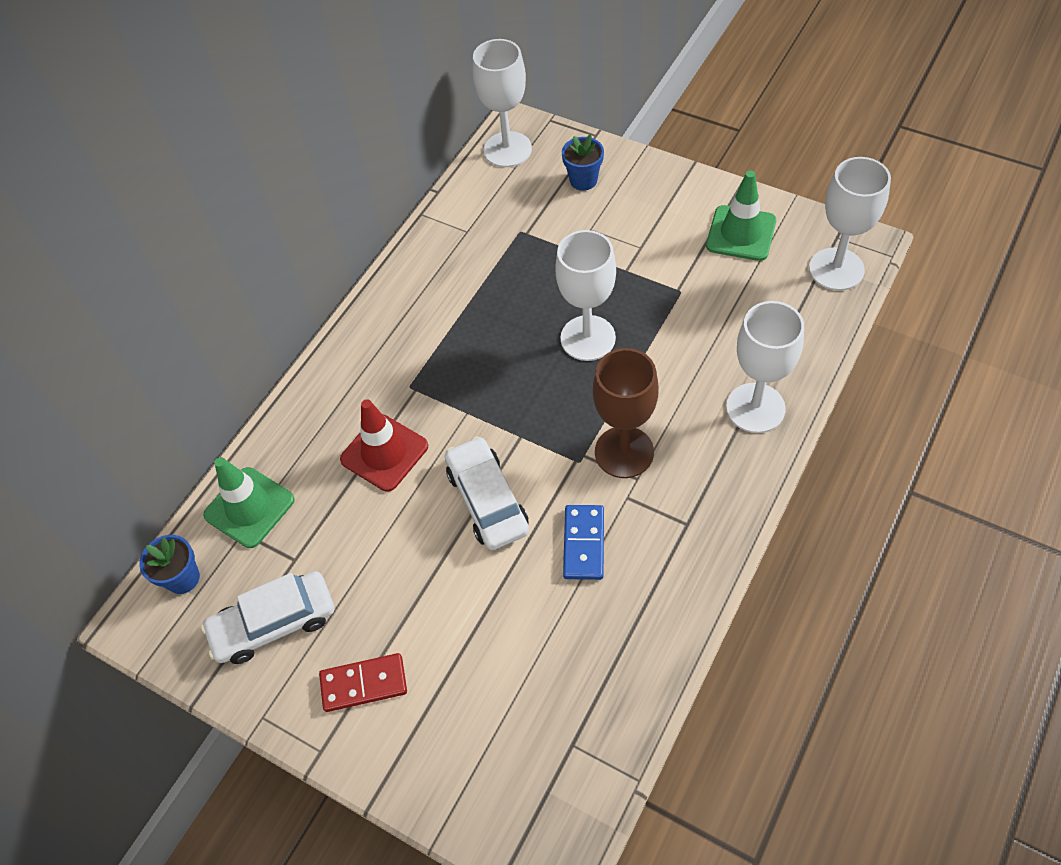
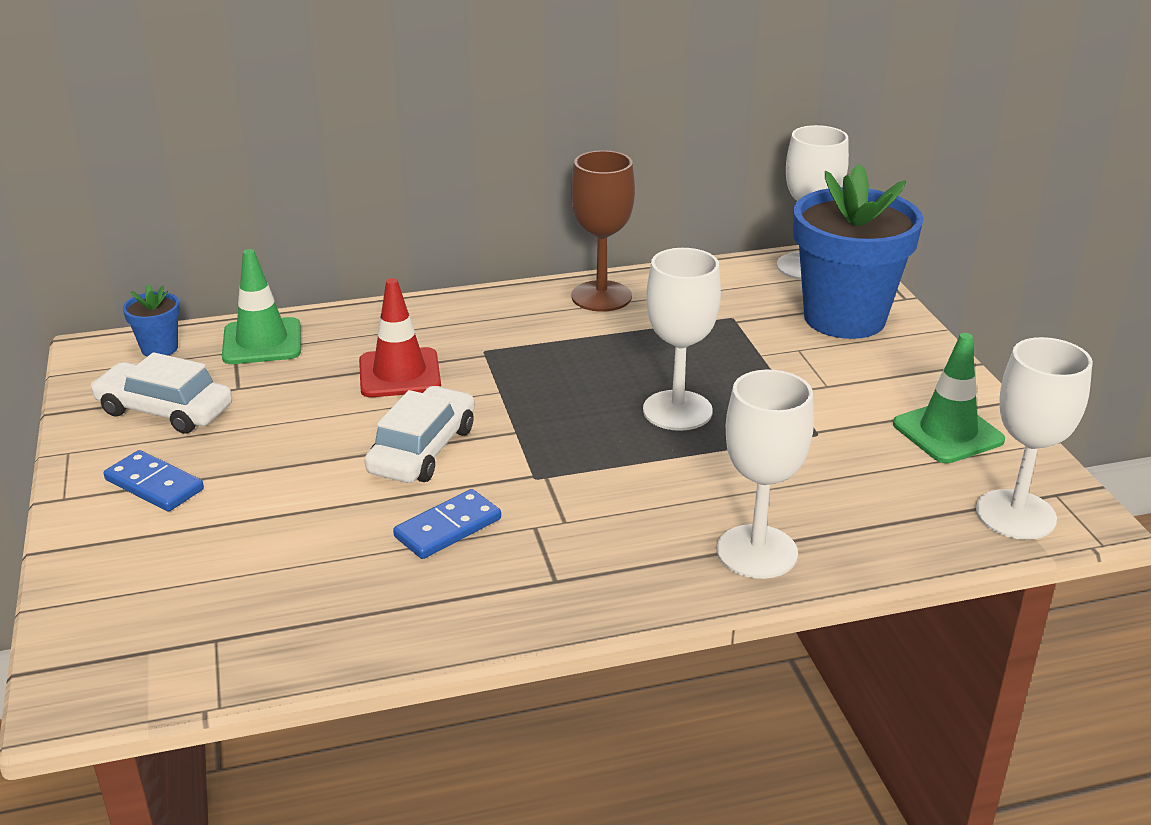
camera: 40 degrees right, 25 degrees down
(364, 683) = (154, 485): red domino -> blue domino
(583, 180) = (844, 318): blue flower pot -> blue flower pot, size x2.37
(624, 452) = (583, 497): brown goblet -> brown goblet (601, 296)

